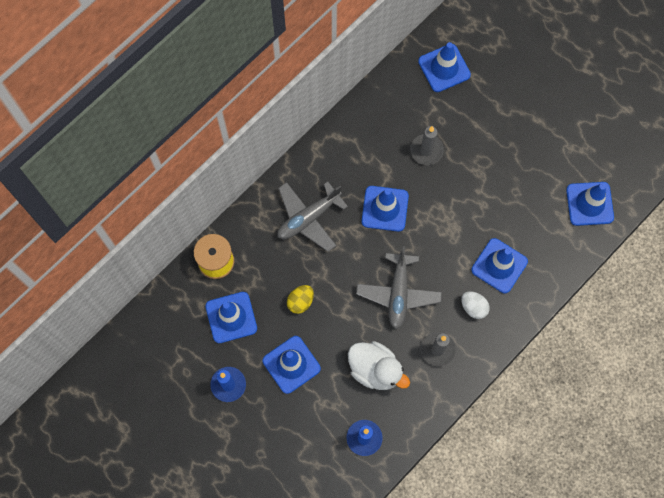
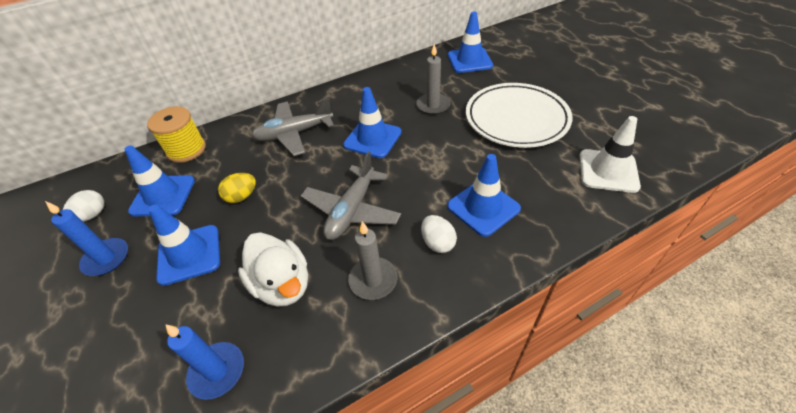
camera: 20 degrees right, 25 degrees down
(184, 351) = (92, 215): none -> white egg
(507, 154) = (516, 119): none -> white plate
(589, 204) = (608, 171): blue traffic cone -> white traffic cone

